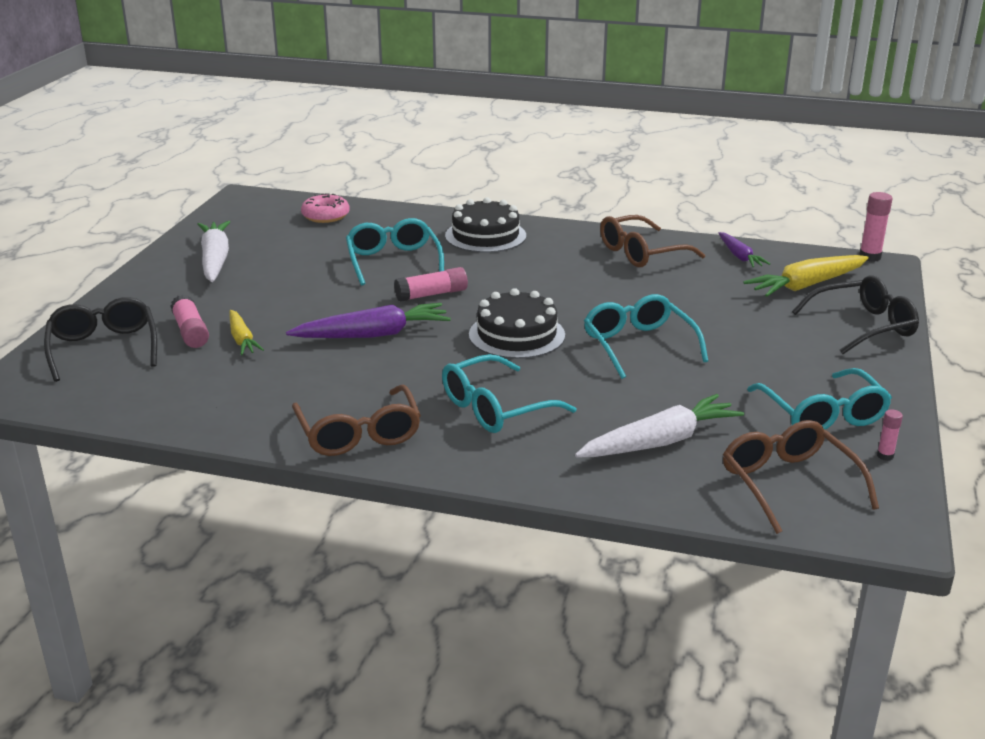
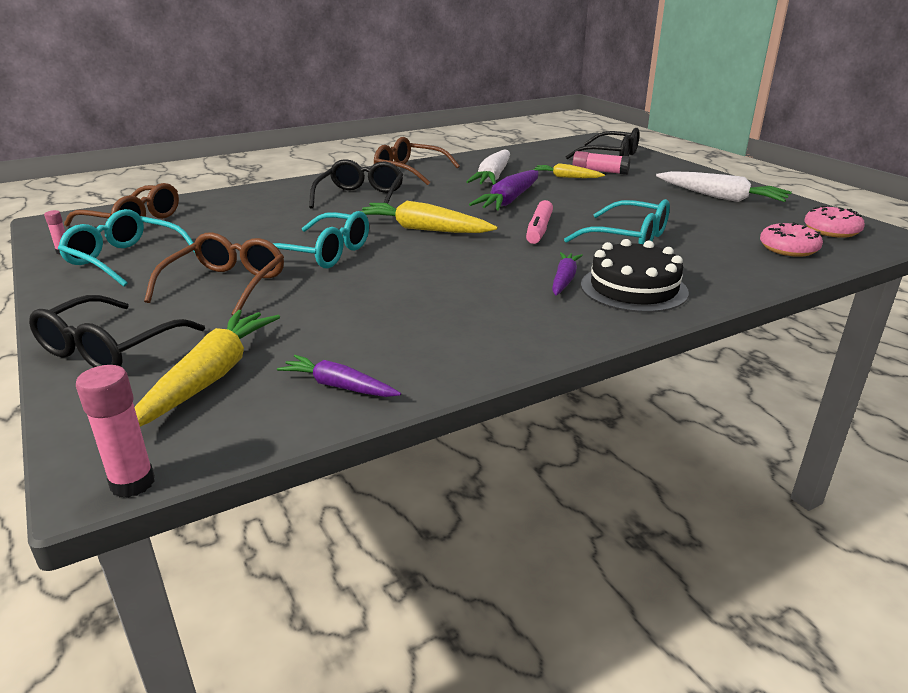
camera: 135 degrees right, 0 degrees up
(257, 212) = (831, 230): none -> pink donut
(432, 294) = (539, 230): pink glue stick -> pink marker
(496, 408) = (360, 197): turquoise glasses -> black glasses
(512, 255) = (564, 280): none -> purple carrot
(516, 335) = (423, 229): black cake -> yellow carrot
(641, 253) = (457, 337): brown glasses -> brown glasses (226, 285)
(660, 442) = (237, 213): white carrot -> white carrot (493, 177)

